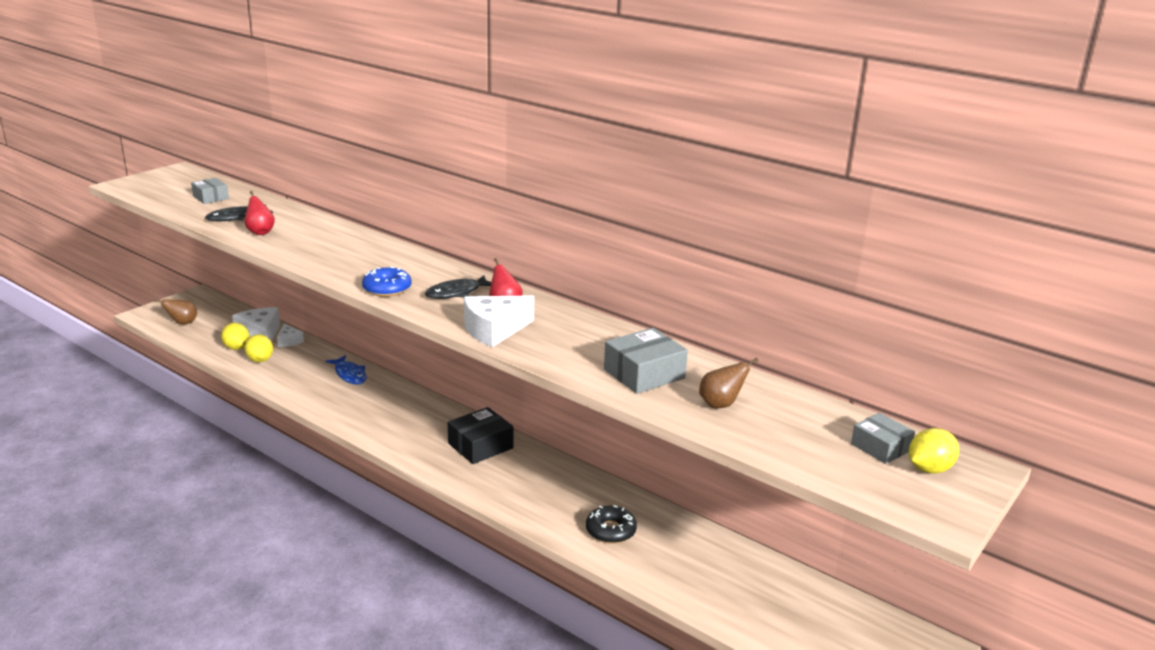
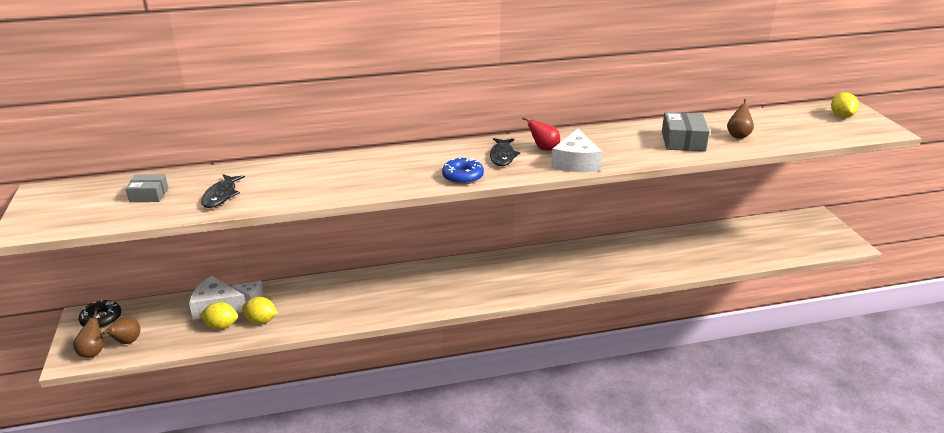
camera: 50 degrees left, 5 degrees up
(160, 317) = (93, 352): none -> brown pear
(260, 232) = (273, 194): red pear -> none
(349, 375) = (346, 286): blue fish -> none
(480, 446) = (510, 268): black box -> none
(610, 530) = (649, 260): black donut -> black donut (101, 319)
(880, 447) = (813, 118): grey box -> none

